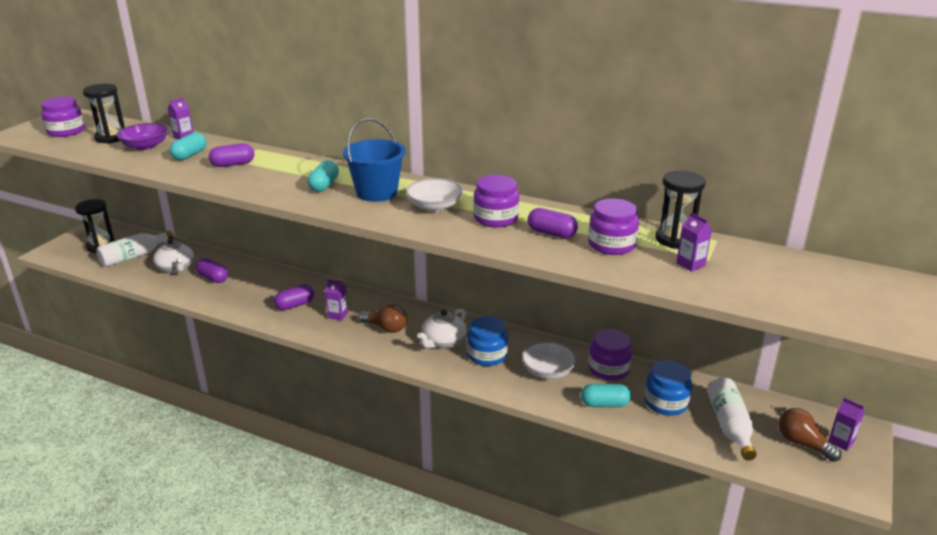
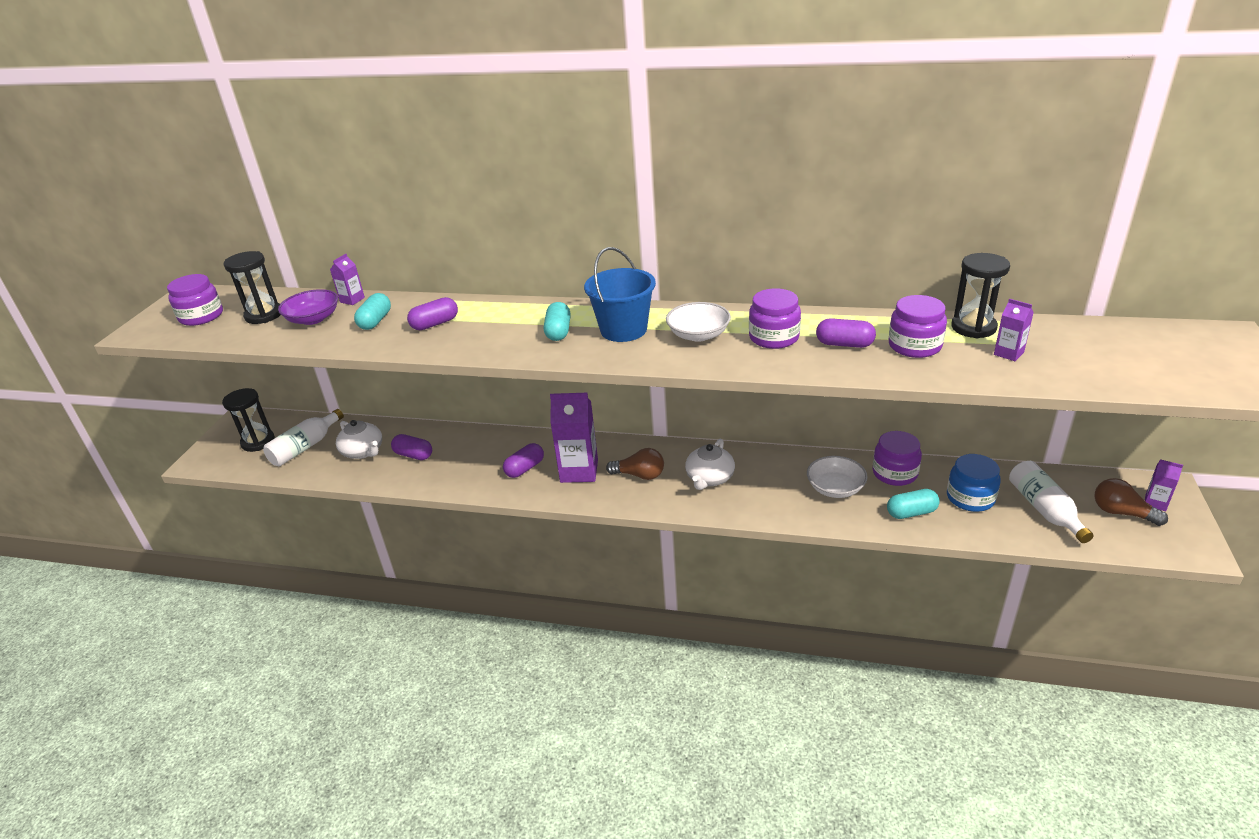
camera: 10 degrees left, 5 degrees up
(338, 315) = (579, 471): purple carton -> purple carton, size x2.03
(487, 355) = (763, 484): blue jar -> none

